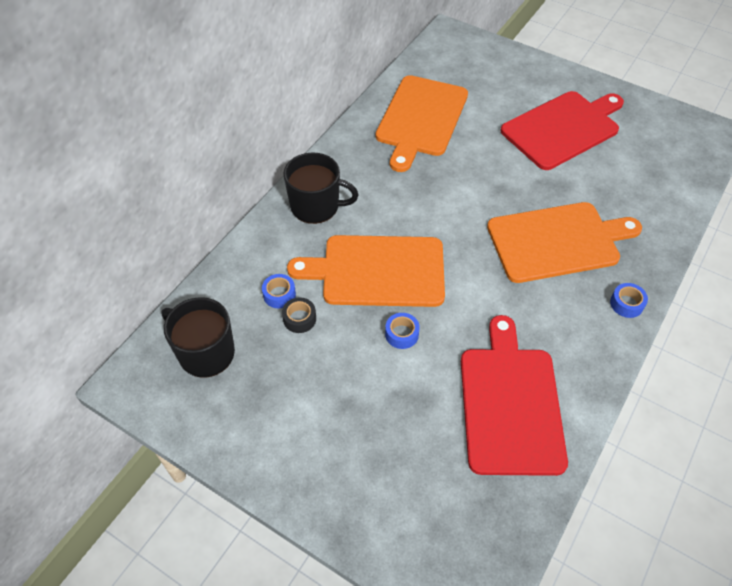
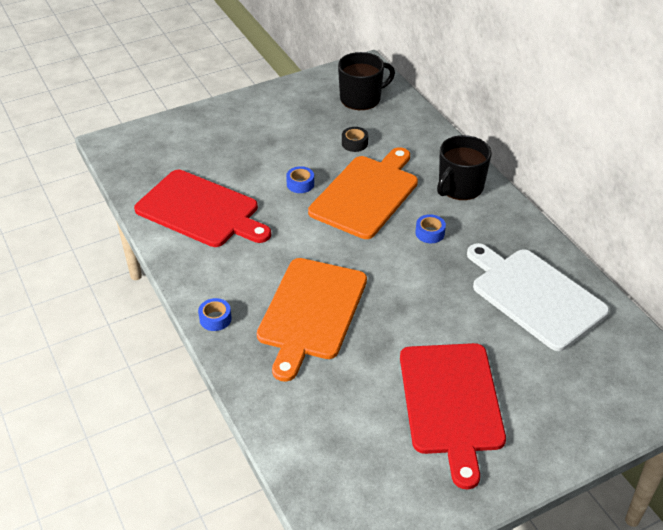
camera: 120 degrees right, 10 degrees down
(279, 295) = (383, 141): blue tape -> blue tape (430, 233)
(420, 119) = (535, 296): orange cutting board -> white cutting board

